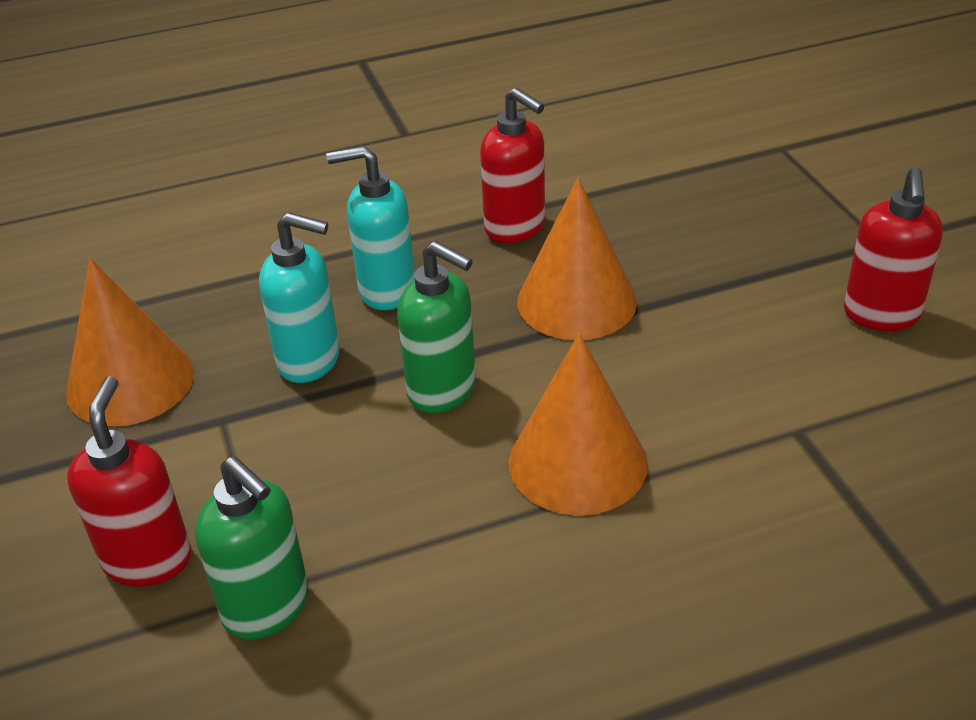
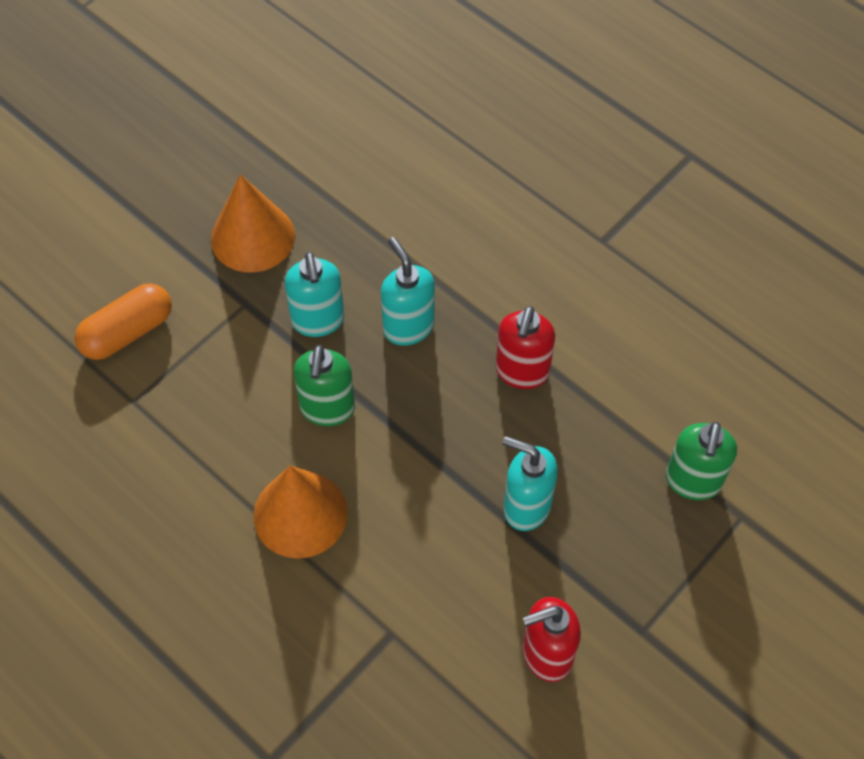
camera: 60 degrees right, 20 degrees up
(148, 559) = (127, 332): red soap dispenser -> orange capsule
(267, 608) = (121, 407): green soap dispenser -> green soap dispenser (692, 481)
(576, 301) = (457, 448): orange cone -> none
(686, 274) = (526, 506): none -> turquoise soap dispenser

